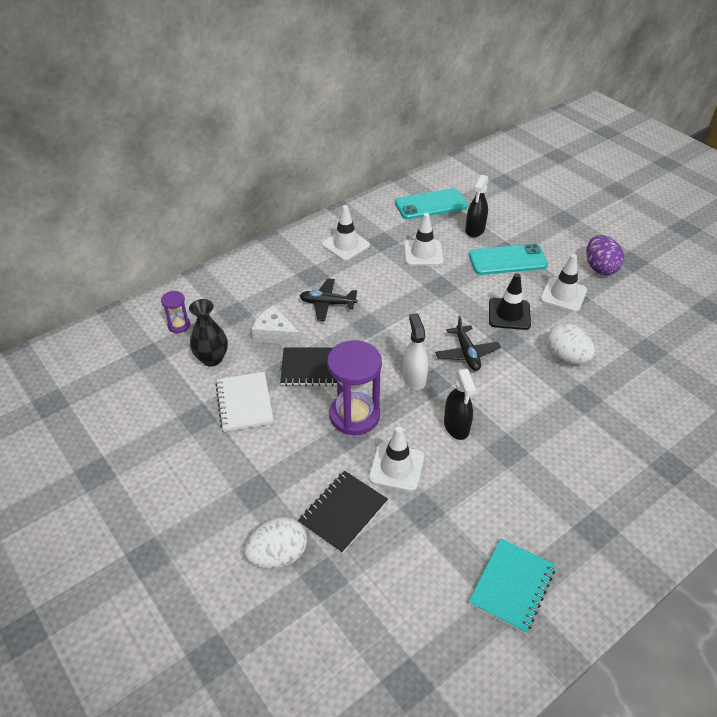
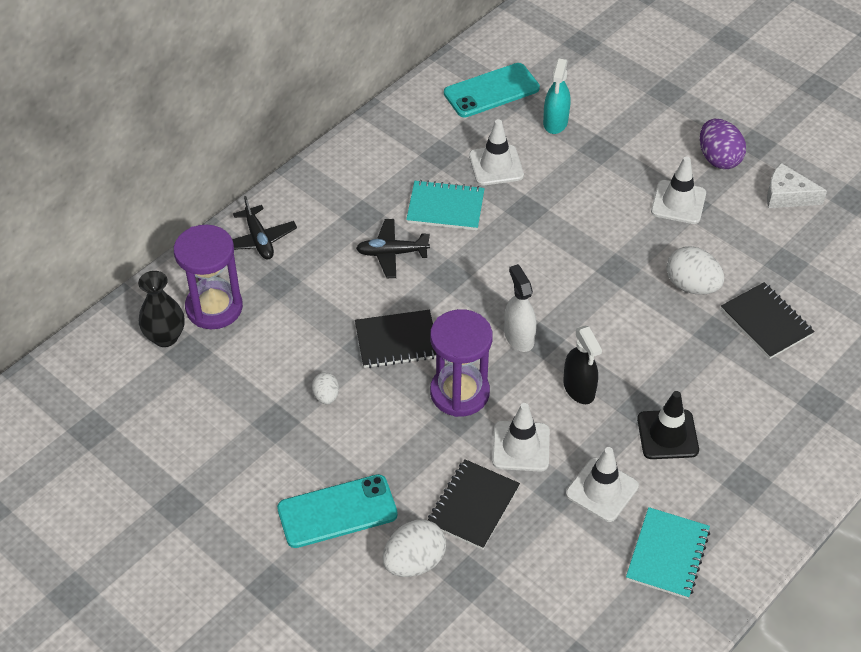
camera: 10 degrees left, 5 degrees up
(179, 325) = (214, 307): purple hourglass -> purple hourglass, size x2.02
(212, 359) = (270, 346): black vase -> black vase (165, 337)
(244, 403) = (326, 396): white notebook -> white egg
(275, 333) = (337, 302): white cheese -> white cheese (787, 196)
(345, 245) = (394, 166): white traffic cone -> white traffic cone (602, 490)
(377, 277) = (445, 207): none -> turquoise notebook
(466, 353) = (575, 297): black plane -> black plane (259, 239)
(475, 229) = (555, 122): black spray bottle -> turquoise spray bottle
(507, 260) = (603, 162): turquoise phone -> turquoise phone (337, 511)
(509, 314) = (617, 237): black traffic cone -> black traffic cone (667, 435)
(627, 394) = (766, 322): none -> black notebook

